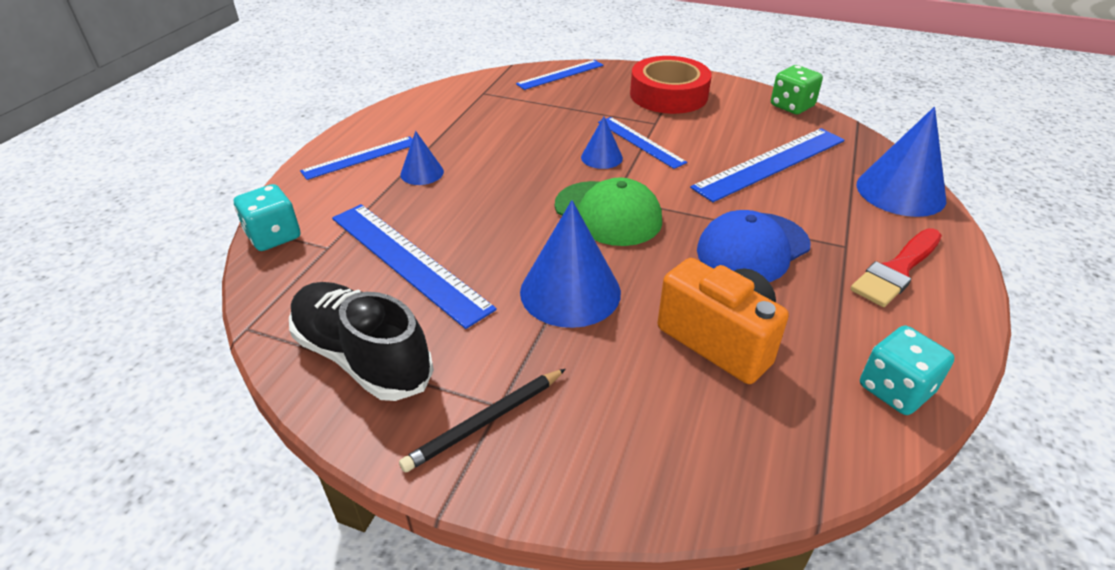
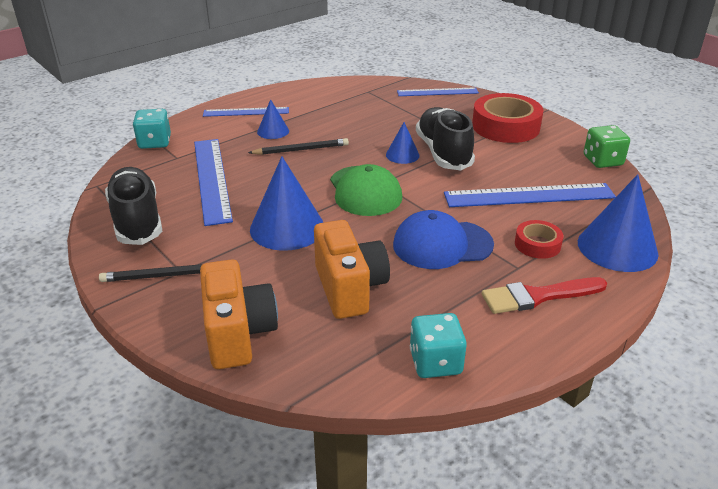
camera: 30 degrees right, 5 degrees down
(481, 186) = (301, 150): none -> black pencil
(640, 142) = (443, 153): blue ruler -> black shoe
(663, 459) = (238, 334): none -> orange camera
(835, 214) = (537, 244): none -> red tape

